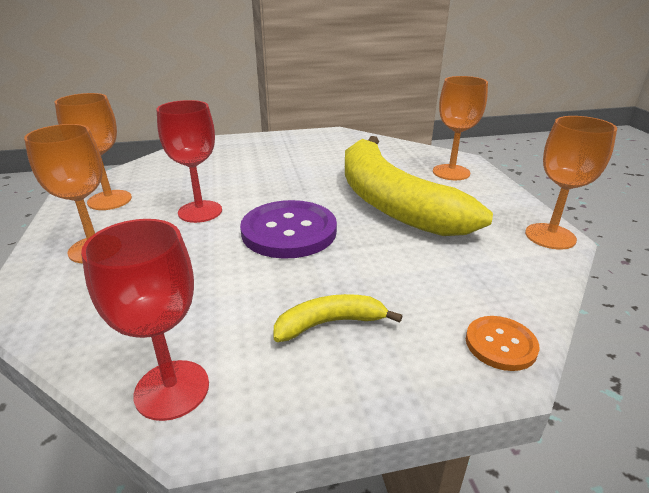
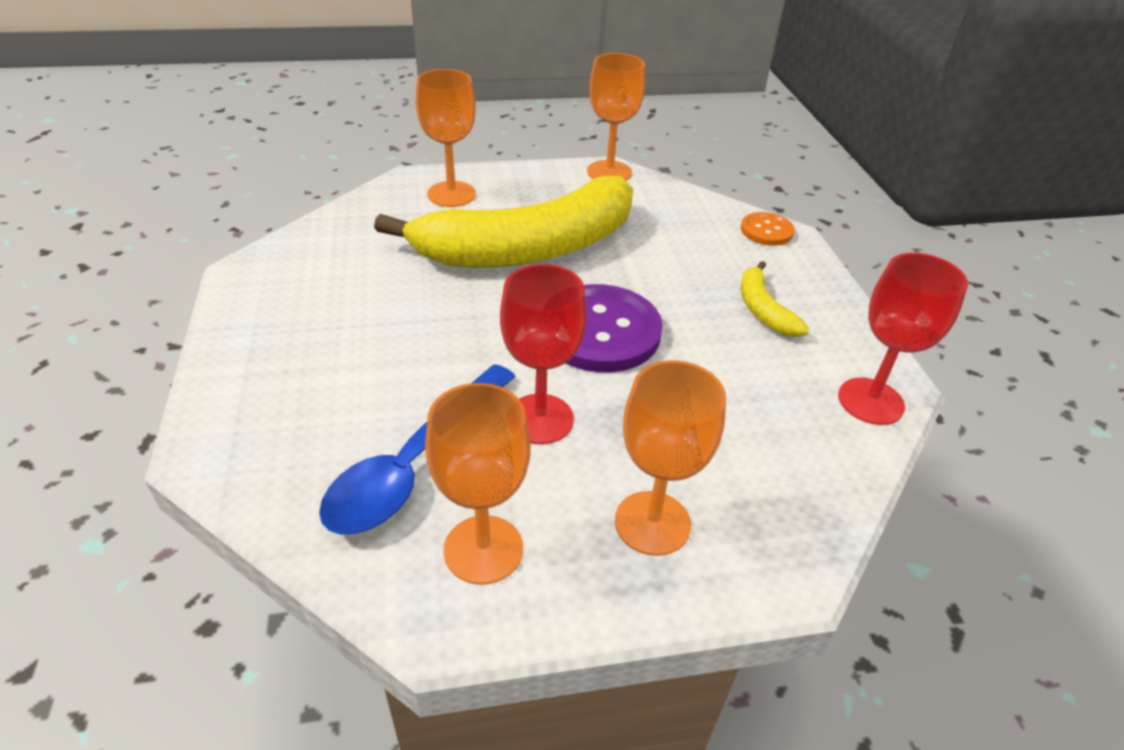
camera: 90 degrees left, 10 degrees up
(178, 181) = (415, 462): none -> blue spoon

